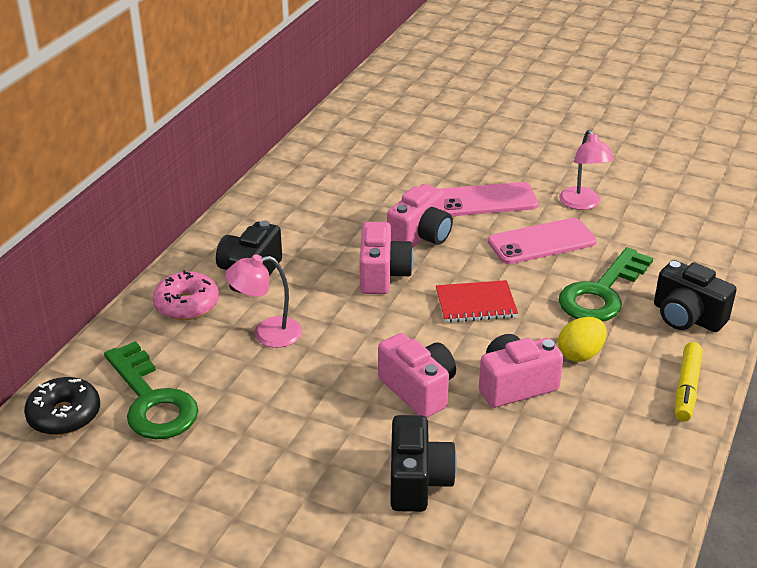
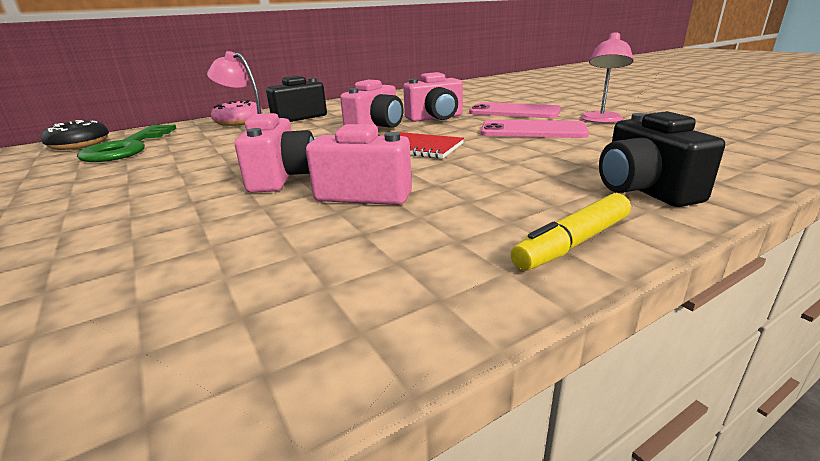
camera: 35 degrees right, 10 degrees down
(418, 481) = (151, 229): black camera -> none
(580, 354) = (469, 189): yellow egg -> none
(601, 293) = (553, 160): green key -> none

